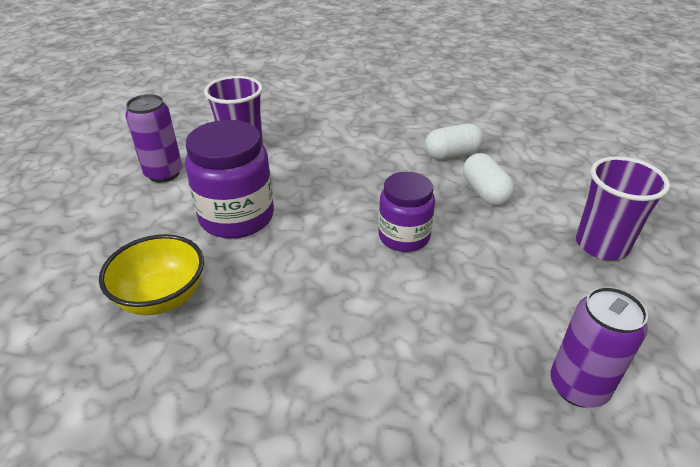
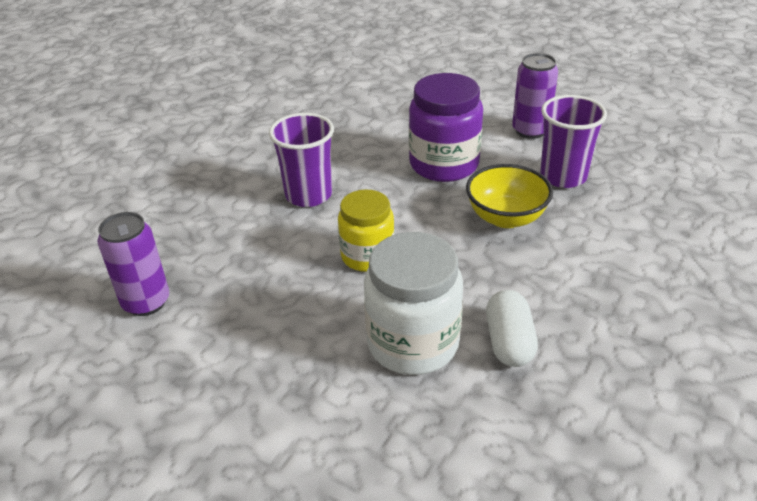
camera: 110 degrees right, 0 degrees up
(162, 297) = (364, 128): yellow bowl -> yellow bowl (506, 217)
(404, 236) = (367, 256): purple jar -> yellow jar
(485, 192) = (413, 343): white capsule -> white jar
(601, 245) = (271, 408): purple cup -> purple cup (308, 195)

